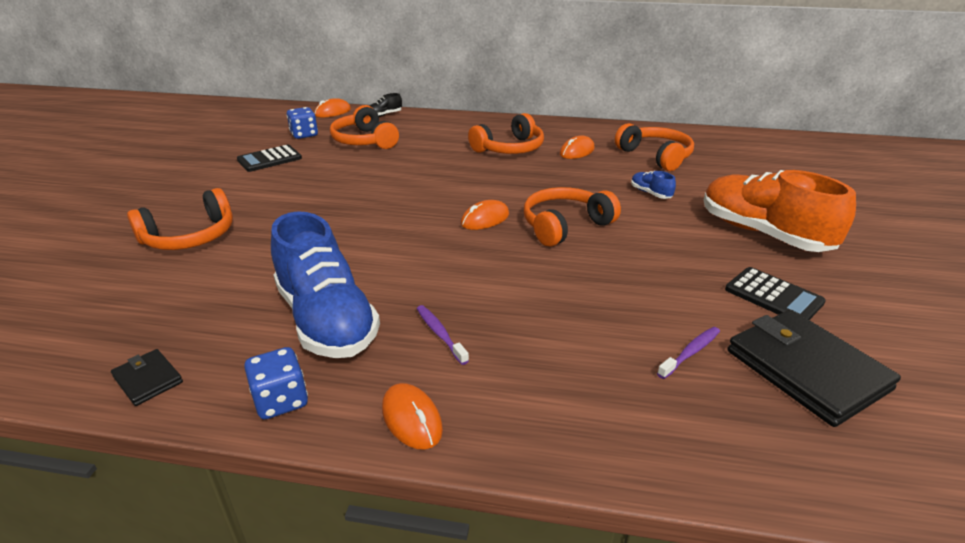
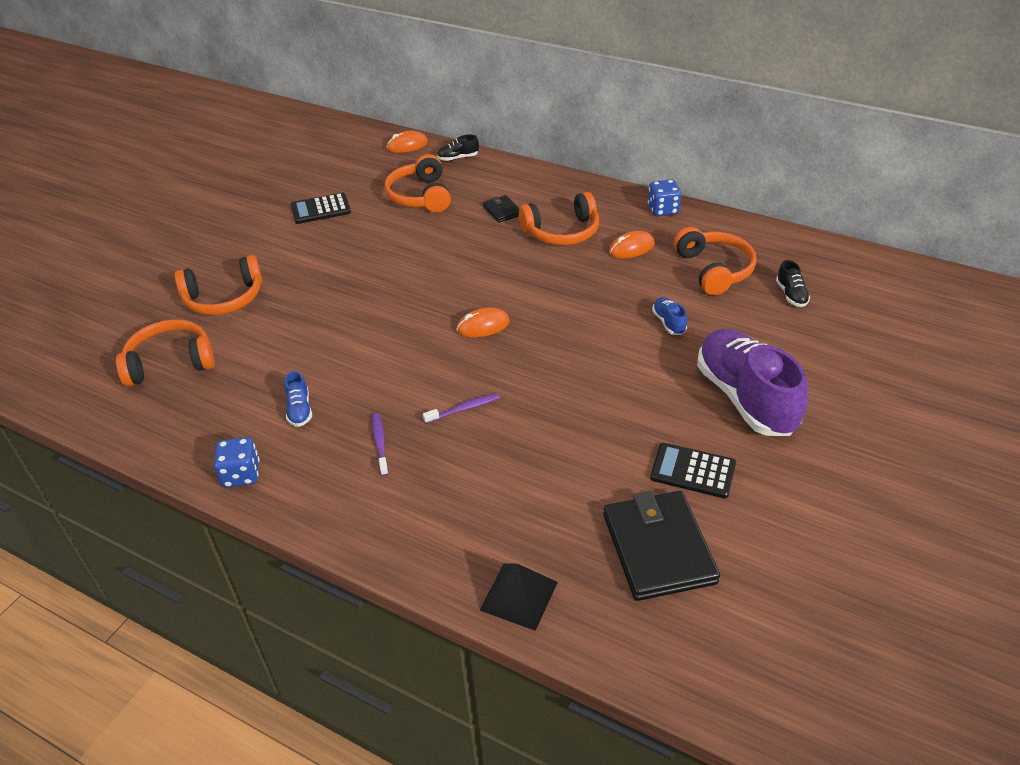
camera: 20 degrees right, 10 degrees up
(148, 379) = (159, 435): black wallet -> black wallet (502, 211)
(304, 135) = (365, 178): blue dice -> blue dice (663, 210)
(326, 320) = (299, 410): blue shoe -> blue shoe, size x0.41
(411, 419) = (324, 512): orange mouse -> none
(565, 226) = (554, 349): orange headphones -> orange headphones (170, 363)
(690, 352) = (571, 509): purple toothbrush -> purple toothbrush (464, 409)
(707, 455) = (519, 595): none -> black pyramid
(729, 163) = (791, 295): none -> black shoe
(763, 233) = (745, 398): orange shoe -> purple shoe
(773, 296) = (693, 471): black calculator -> black calculator turned 135 degrees clockwise

